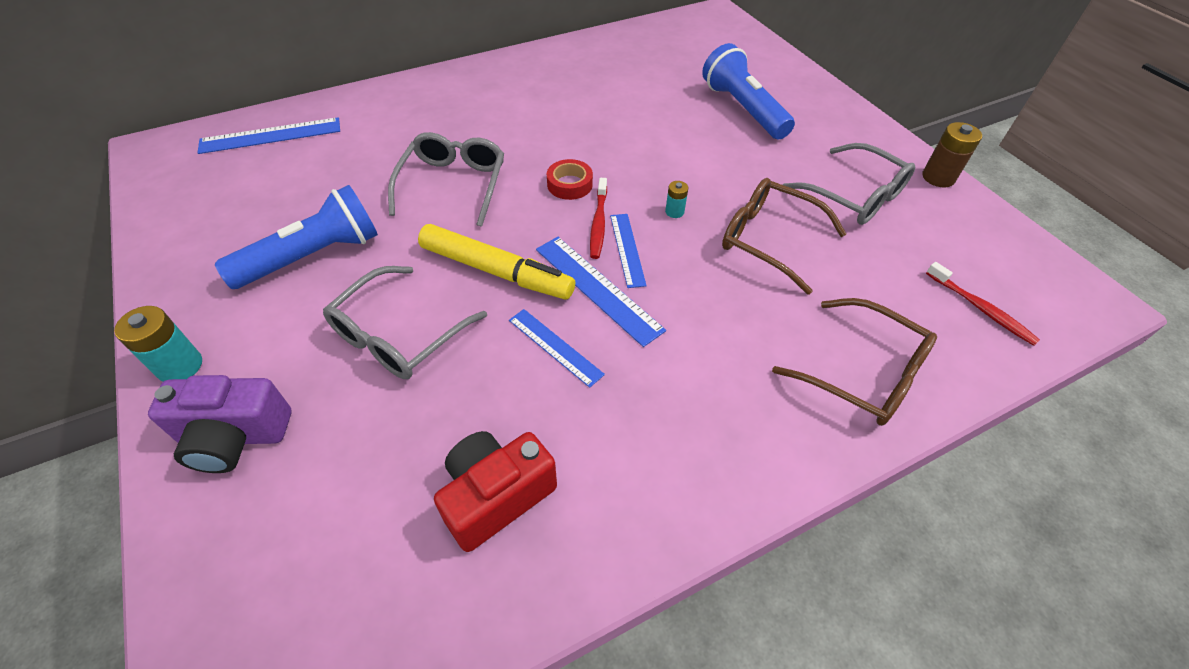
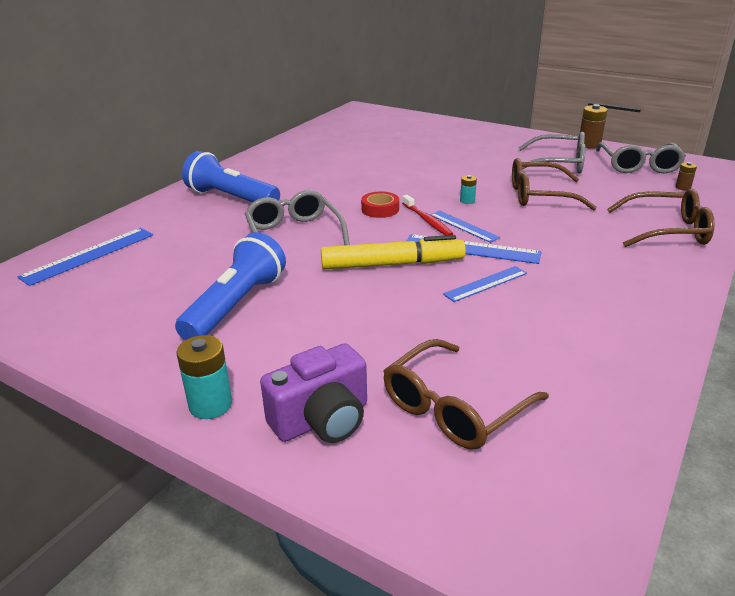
camera: 30 degrees left, 20 degrees down
(346, 493) = (454, 407): none -> brown glasses
(399, 335) = (370, 319): grey glasses -> grey glasses (638, 165)
(496, 496) = (553, 363): red camera -> none
(555, 346) = (485, 283): blue ruler -> blue ruler turned 45 degrees counterclockwise
(743, 109) = (441, 146): blue flashlight -> blue flashlight (231, 198)
(981, 309) = (683, 187): red toothbrush -> brown battery

